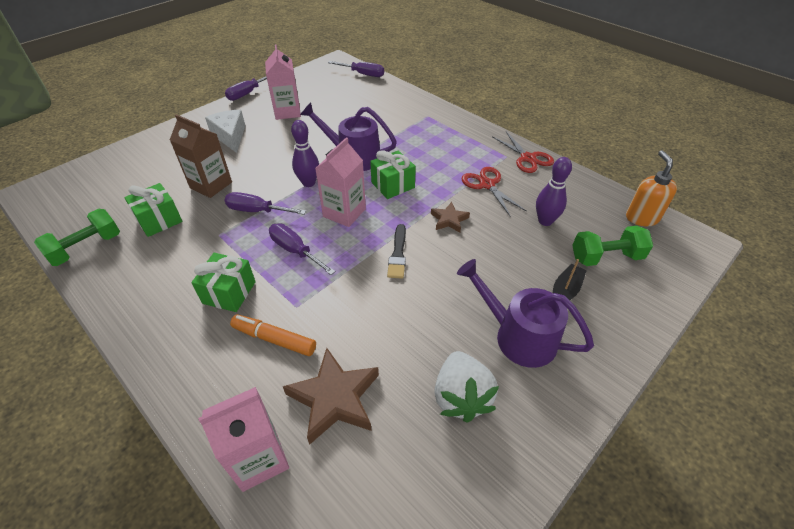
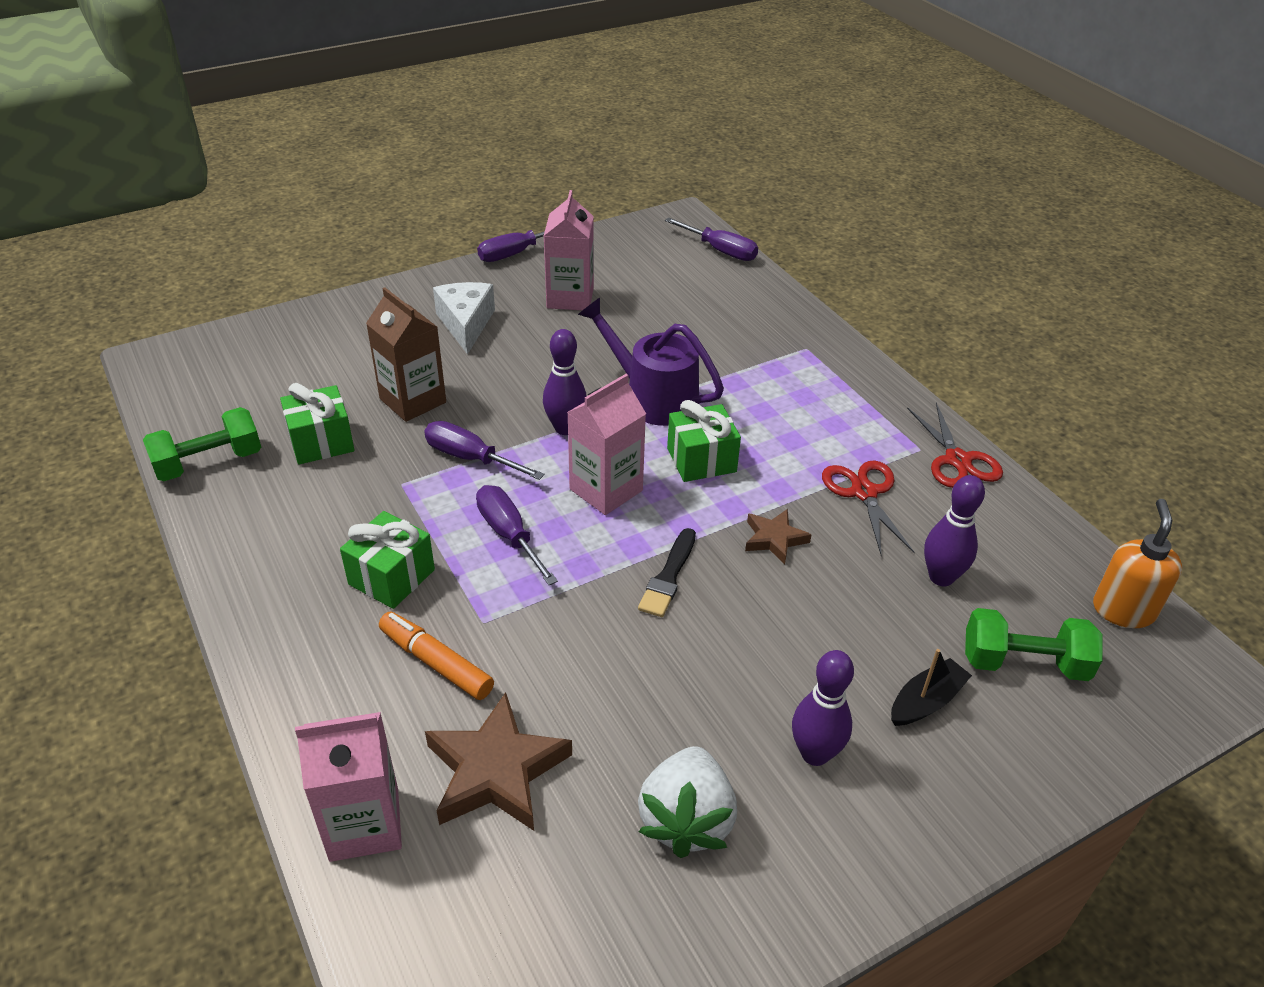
camera: 15 degrees right, 5 degrees down
(518, 336) = (815, 753): purple watering can -> purple bowling pin

